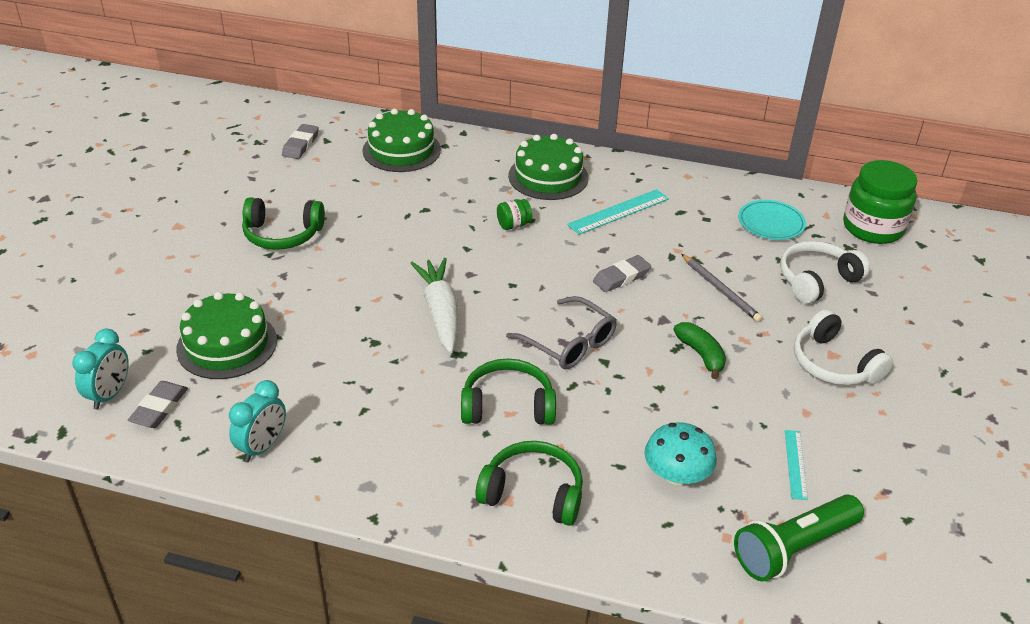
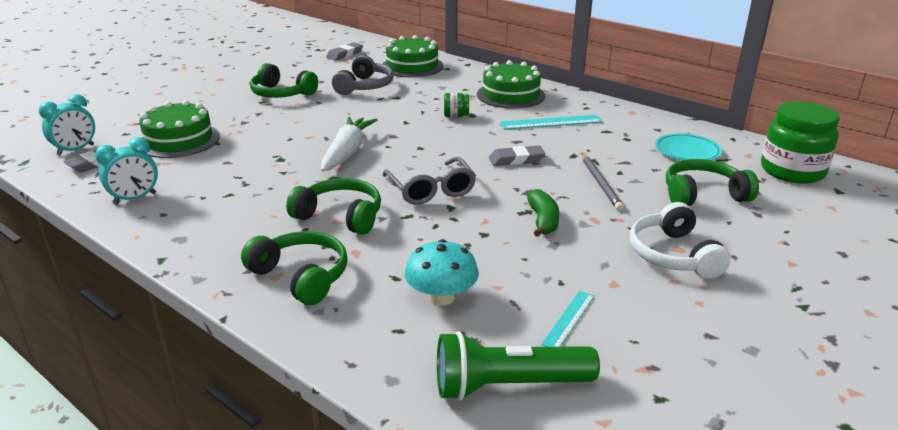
camera: 25 degrees right, 10 degrees down
(373, 199) = (364, 86): none -> grey headphones
(816, 280) = (703, 195): white headphones -> green headphones

